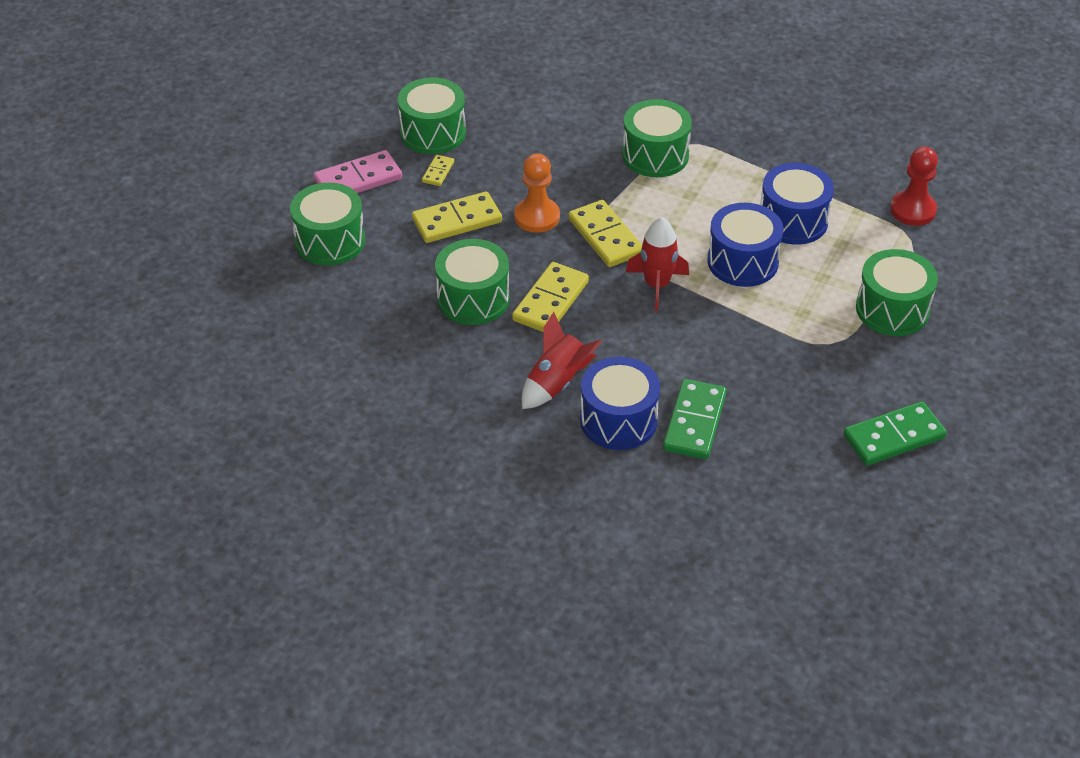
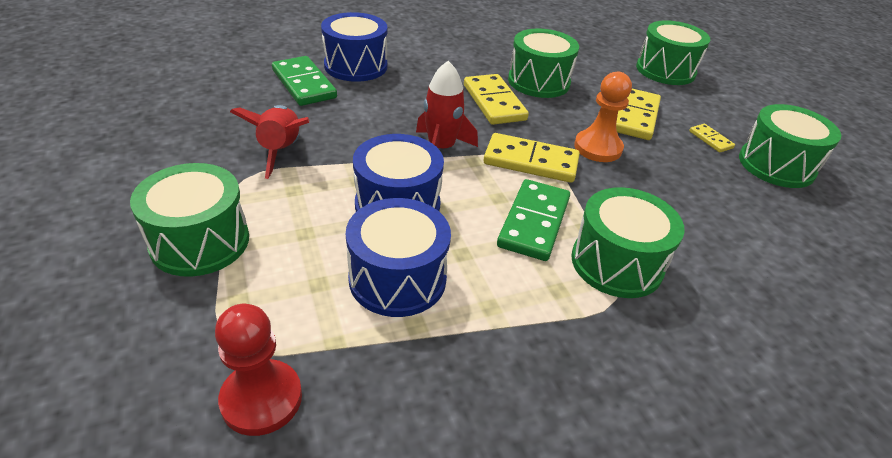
camera: 130 degrees right, 5 degrees down
(358, 179) = (733, 108): pink domino -> none
(557, 383) = (419, 66): red rocket -> red rocket (281, 151)
(893, 436) = (129, 138): green domino -> green domino (534, 222)

